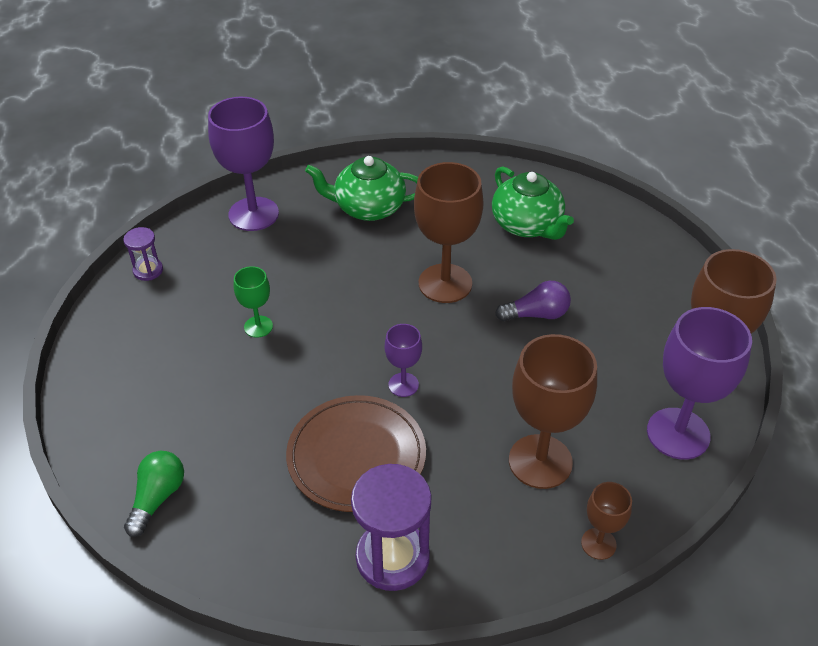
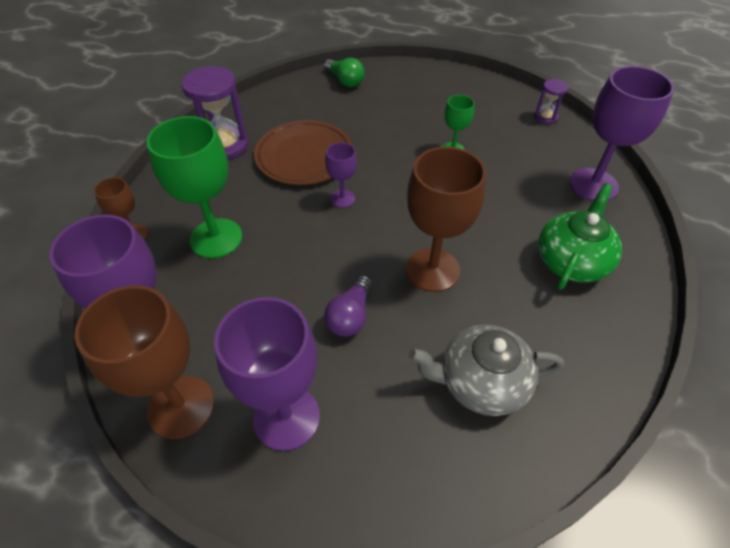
camera: 120 degrees right, 5 degrees up
(527, 225) = (481, 382): green teapot -> grey teapot
(540, 461) = (216, 238): brown goblet -> green goblet
(649, 310) = (286, 417): none -> purple goblet

